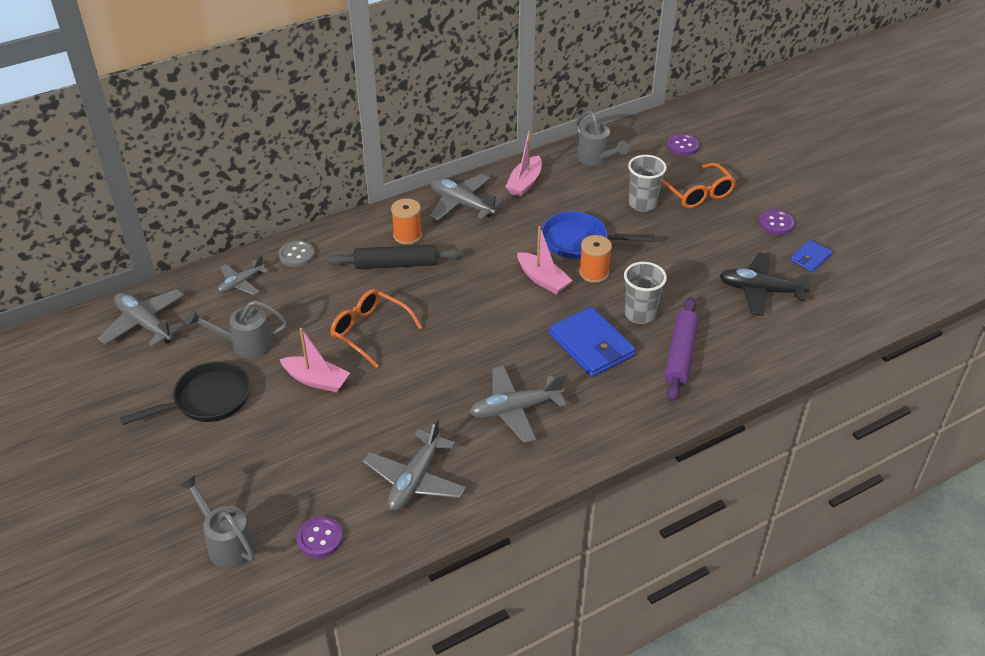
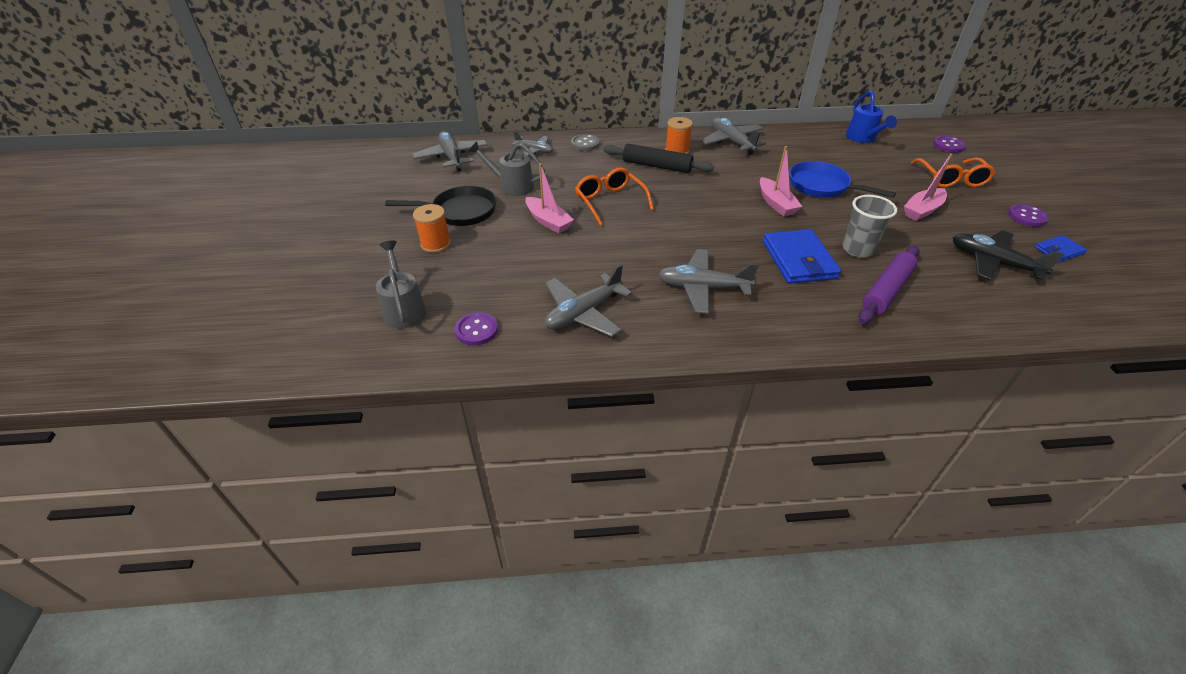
camera: 25 degrees right, 0 degrees up
(241, 283) = (534, 150): grey plane -> grey plane turned 135 degrees counterclockwise
(524, 183) = (792, 140): pink boat -> pink boat (922, 210)
(594, 273) = (825, 210): orange spool -> orange spool (435, 244)
(596, 159) = (863, 138): grey watering can -> blue watering can
(642, 204) = (893, 175): grey cup -> none

